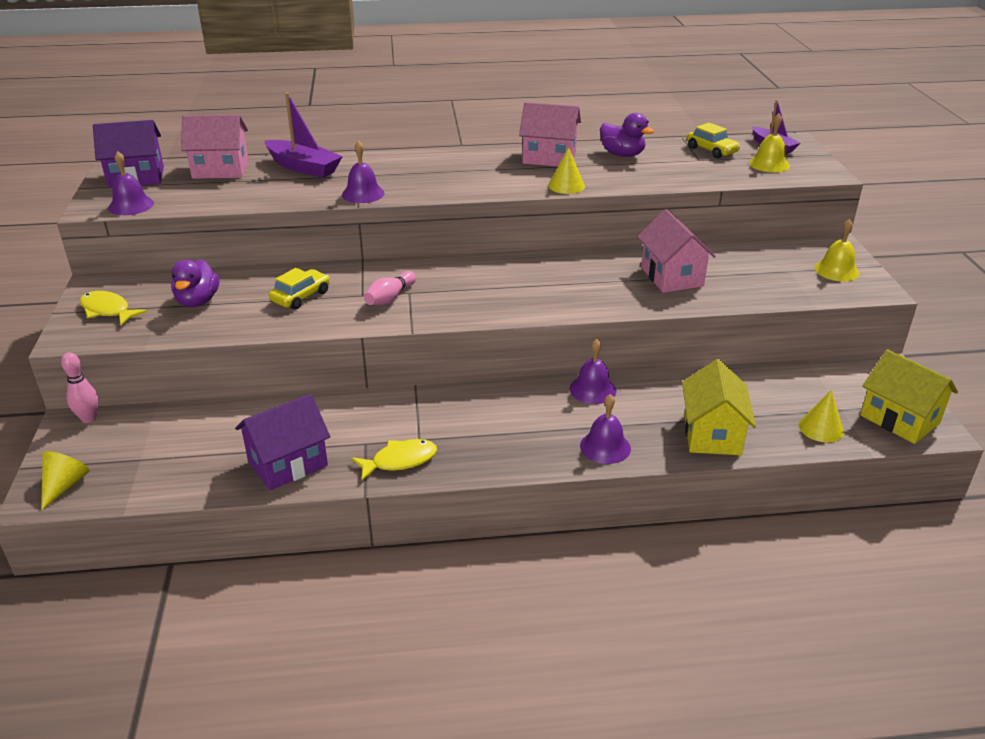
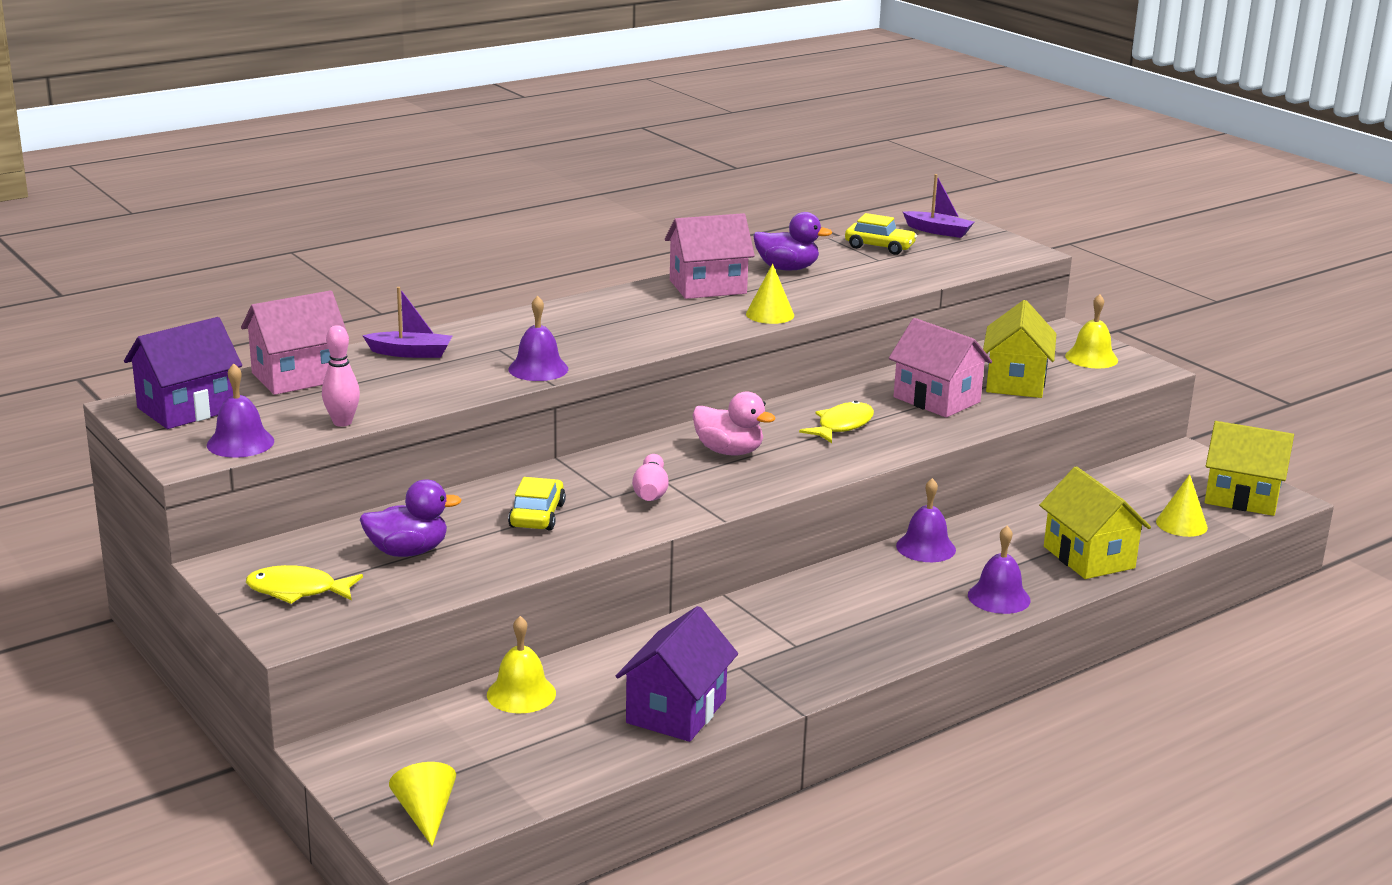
camera: 30 degrees left, 10 degrees down
(89, 418) = (353, 741): pink bowling pin -> pink bowling pin (342, 422)
(198, 301) = (408, 551): purple duck -> purple duck turned 75 degrees counterclockwise
(303, 167) = (411, 353): purple boat -> purple boat, size x0.65
(400, 461) = (801, 671): yellow fish -> yellow fish (842, 426)
(476, 281) = (729, 451): none -> pink duck
(750, 277) = (1015, 382): none -> yellow house
(769, 164) = (957, 251): yellow bell -> yellow bell (521, 694)

